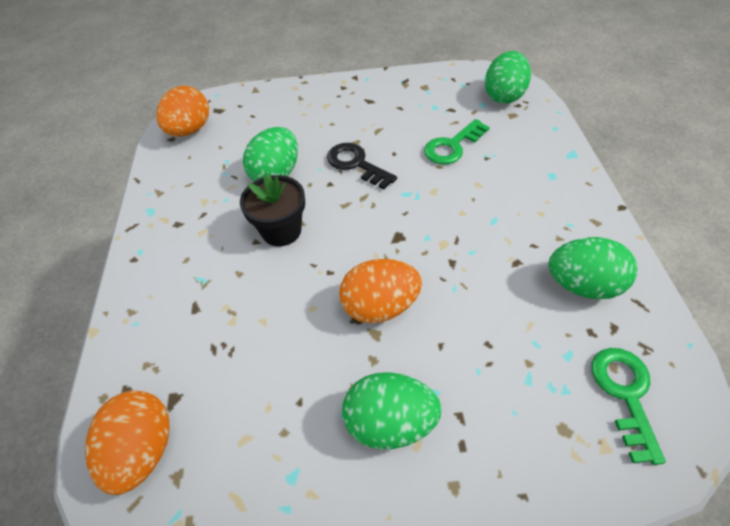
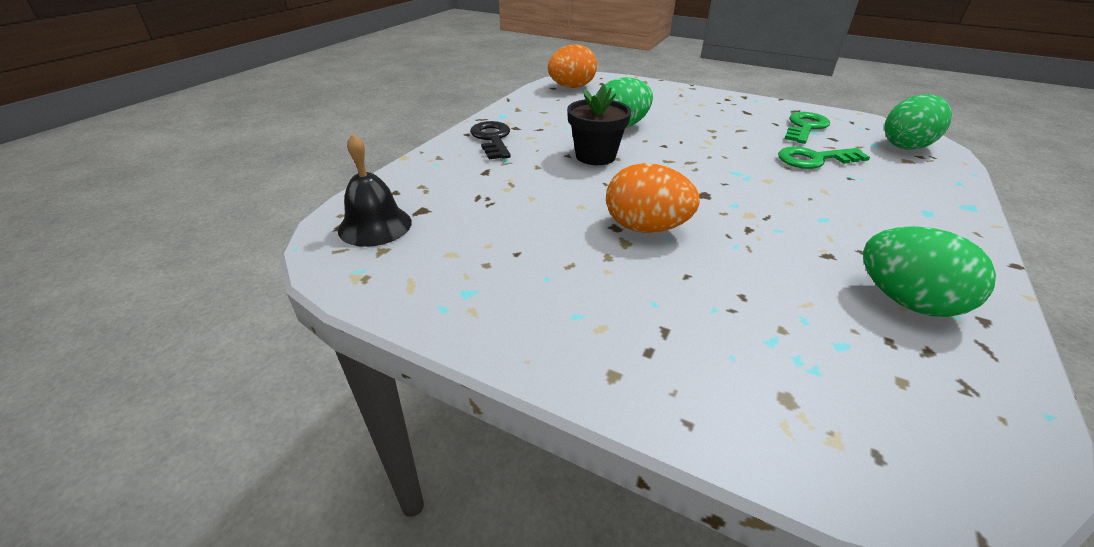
camera: 30 degrees right, 15 degrees down
(144, 449) = (375, 226): orange egg -> black bell
(356, 164) = (700, 141): black key -> black key (492, 139)
(390, 422) = (587, 300): green egg -> none
(625, 393) = (902, 410): green key -> green key (805, 127)

